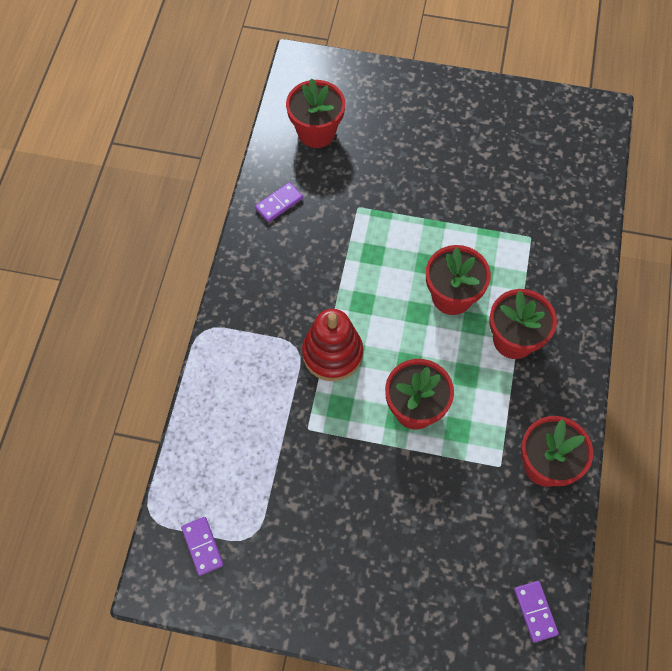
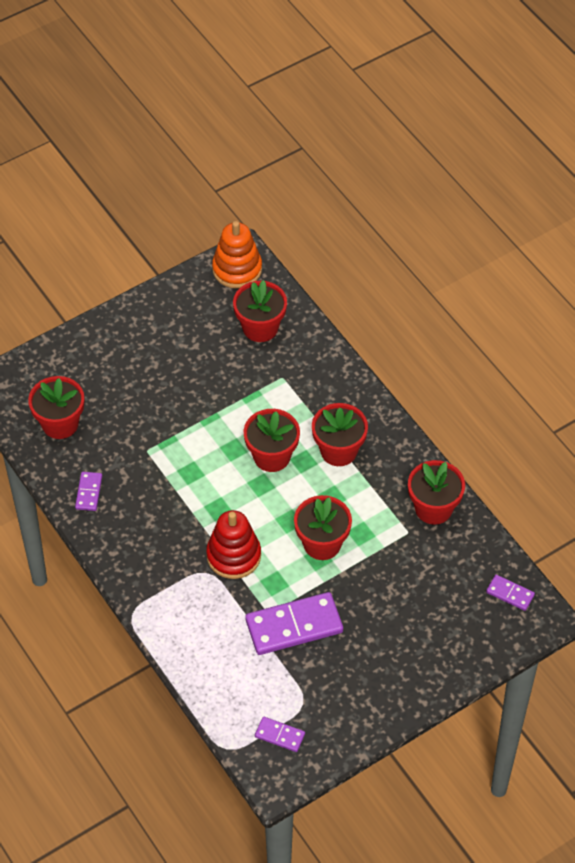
camera: 45 degrees left, 10 degrees down
(316, 460) = (294, 626): none -> purple domino
(555, 181) = (260, 328): none -> red flower pot
(585, 119) = (237, 269): none -> orange stacking toy

